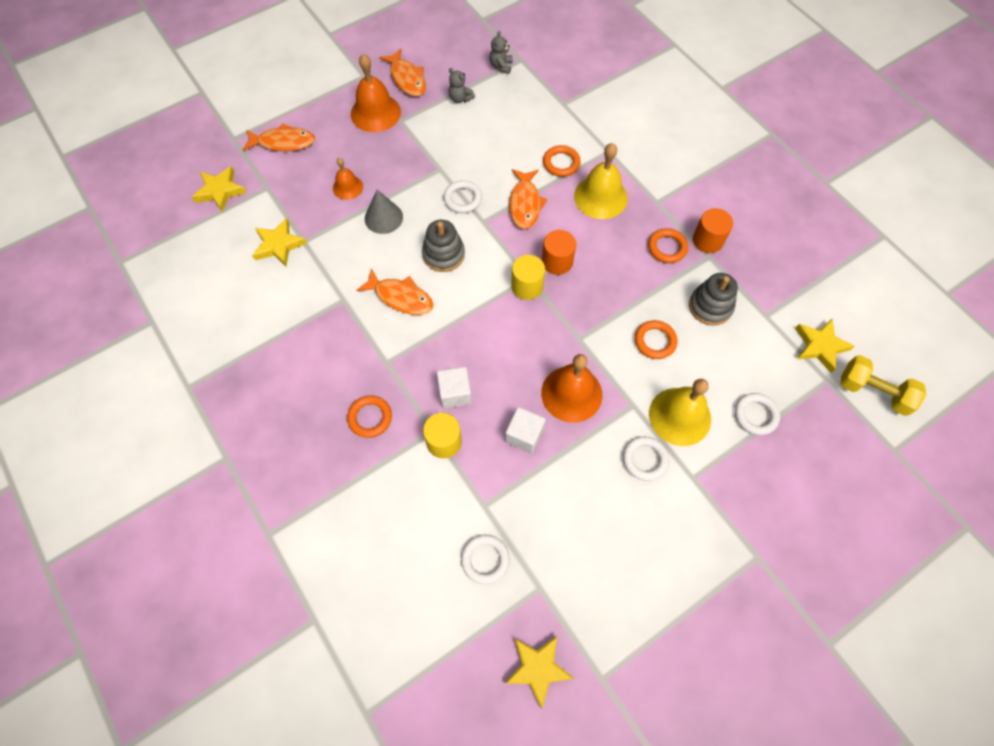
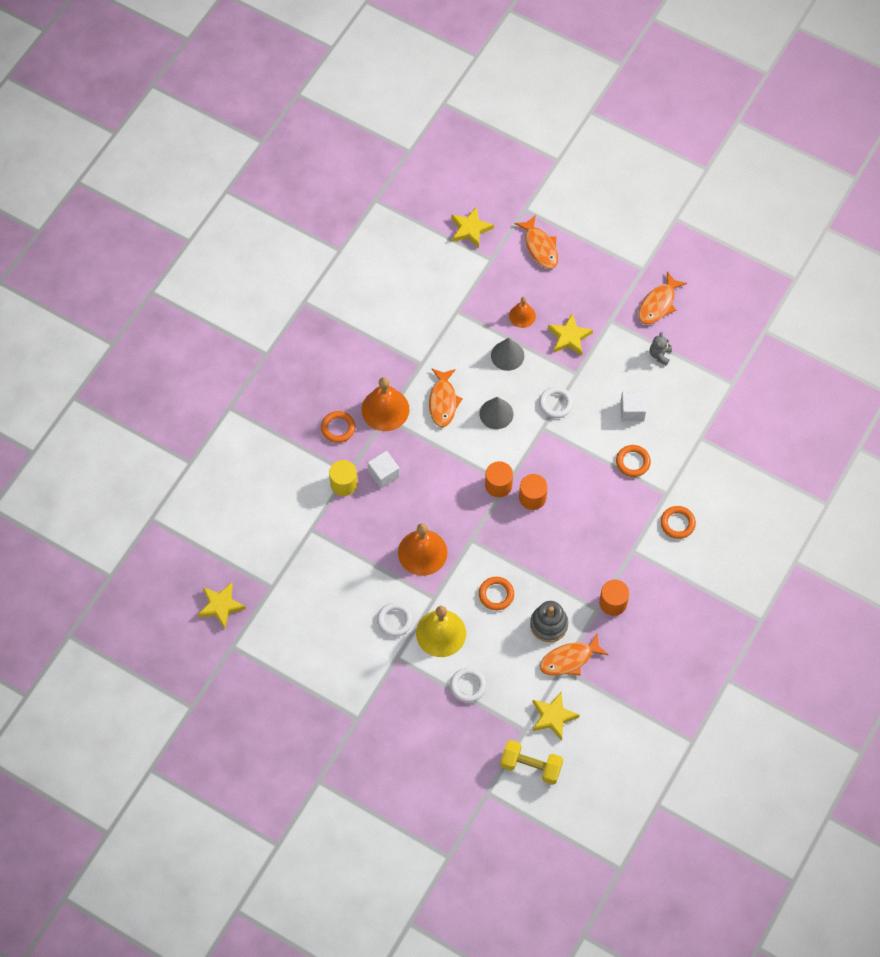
camera: 65 degrees right, 0 degrees up
(279, 245) = (444, 296): yellow star -> yellow star (569, 337)
(375, 113) = (608, 298): orange bell -> orange bell (385, 409)
(443, 254) = (496, 413): grey stacking toy -> grey cone
(485, 559) = (274, 546): white ring -> none
(501, 66) = (715, 371): grey teddy bear -> none
(524, 435) = (374, 534): white cube -> white cube (632, 411)
(525, 204) = (576, 451): orange fish -> orange fish (569, 659)
(527, 286) = (498, 485): yellow cylinder -> orange cylinder
(600, 197) = (614, 505): yellow bell -> none
(667, 248) = (589, 574): orange ring -> orange ring (677, 523)
(873, 392) = (531, 766): yellow dumbbell -> yellow dumbbell turned 75 degrees counterclockwise

